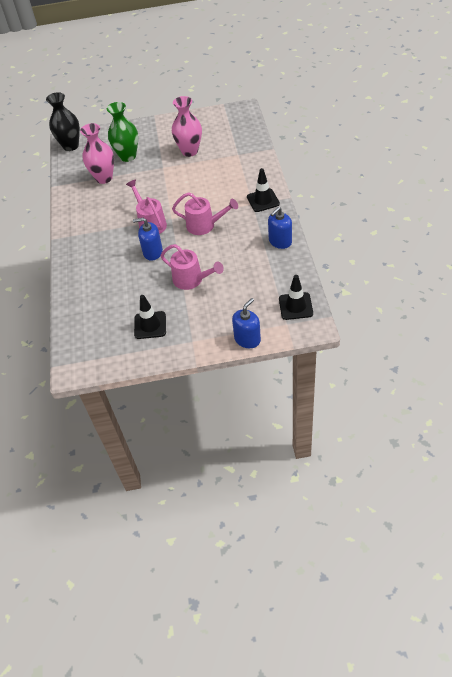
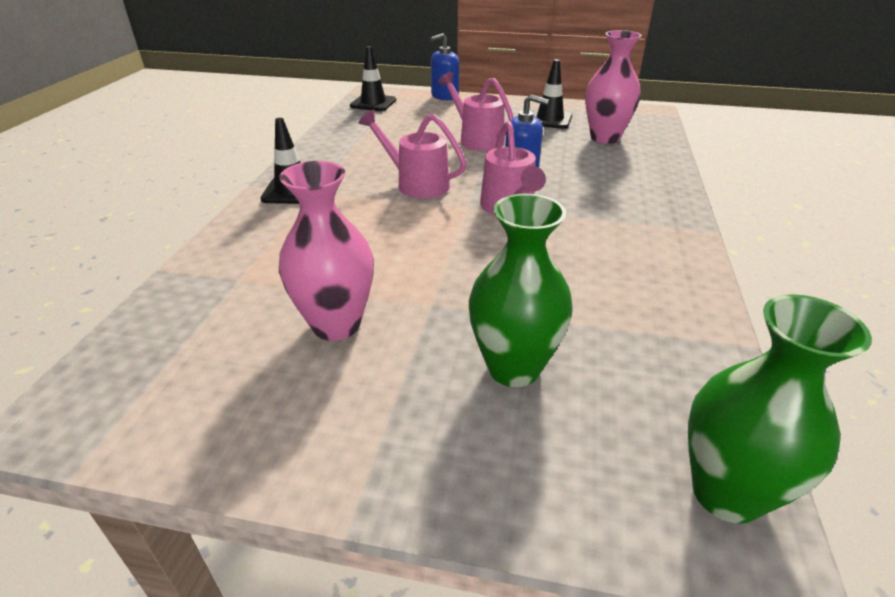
camera: 165 degrees left, 15 degrees down
(71, 146) = (726, 493): black vase -> green vase
(104, 178) = (596, 322): pink vase -> pink vase (605, 138)
(280, 241) = (327, 146): blue soap dispenser -> none

